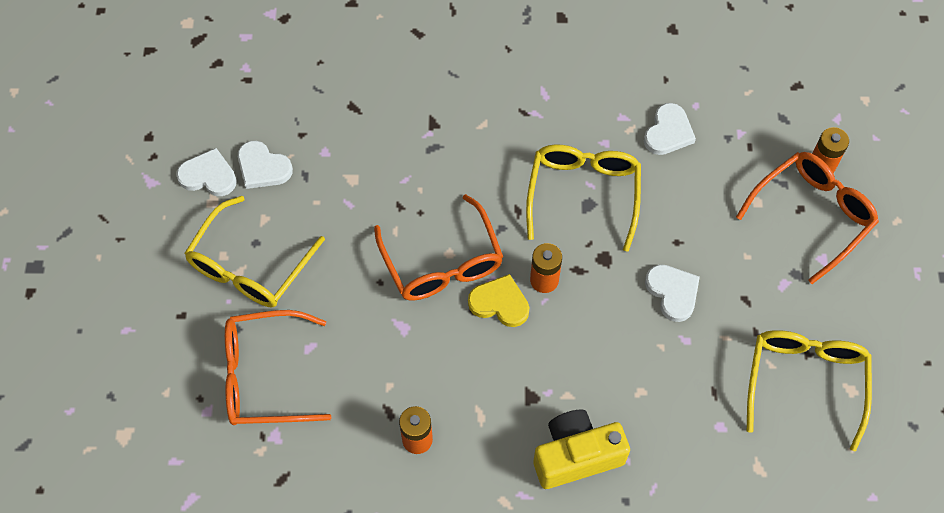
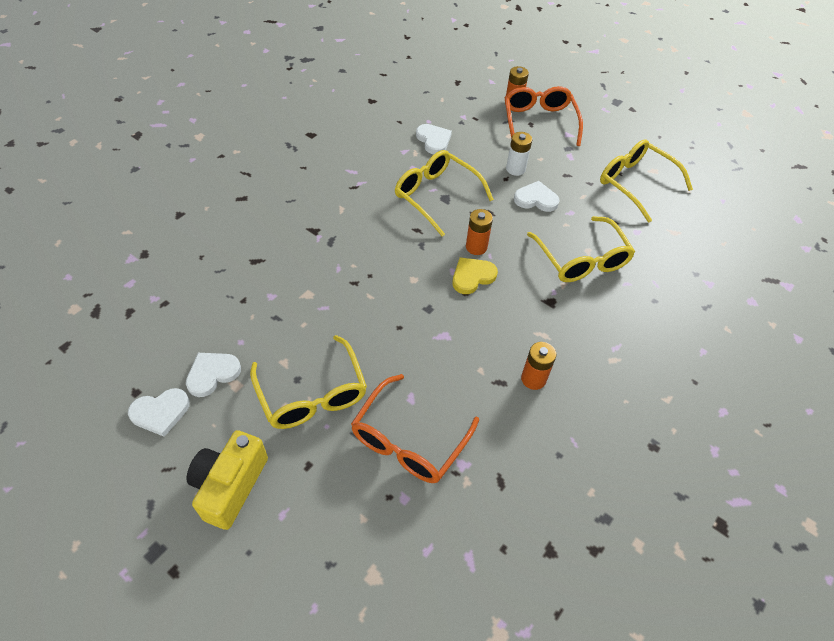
camera: 55 degrees left, 10 degrees down
(263, 167) = (243, 337): white heart -> white heart (160, 412)
(442, 262) = (417, 286): orange glasses -> none
(576, 456) = (608, 305): yellow camera -> yellow camera (230, 486)
(620, 393) = (581, 259): none -> yellow glasses
(702, 242) = (515, 169): none -> white battery

